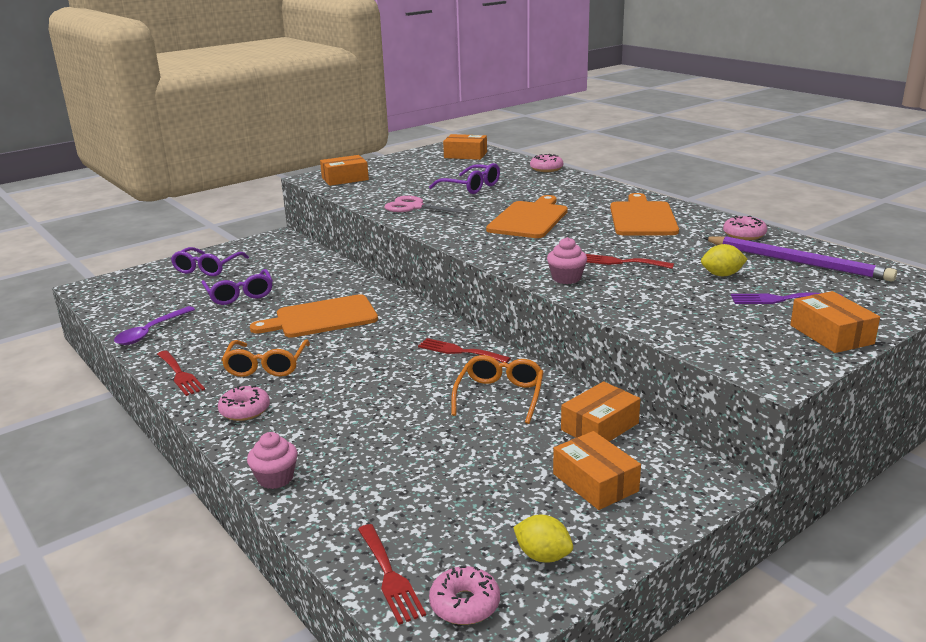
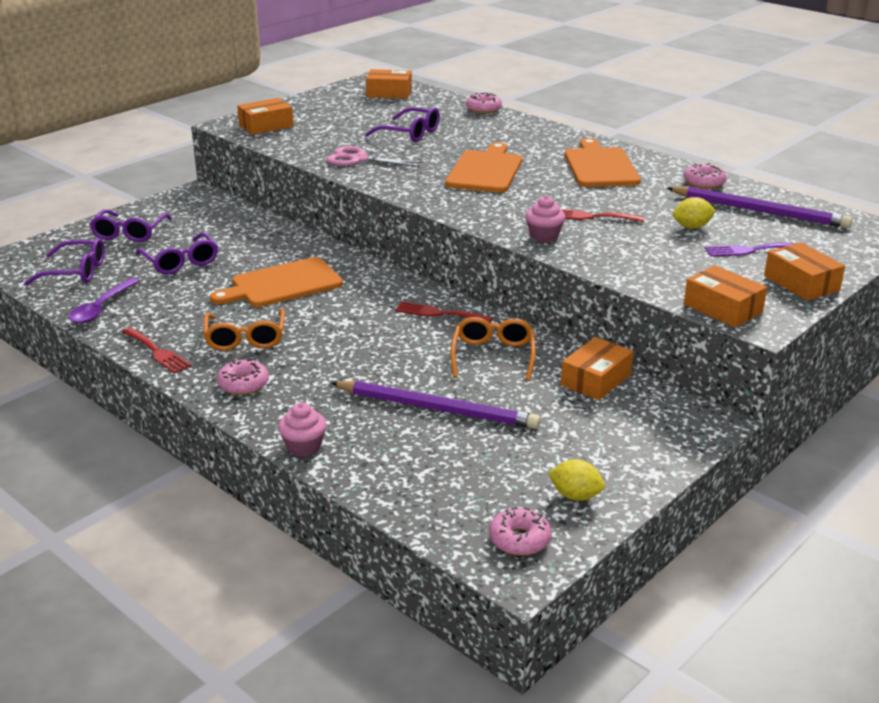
camera: 10 degrees left, 5 degrees up
(145, 299) = (76, 272): none -> purple glasses
(390, 576) = (445, 523): red fork -> none
(425, 447) = (437, 409): none -> purple pencil
(595, 482) = (604, 430): orange box -> orange box (723, 308)

